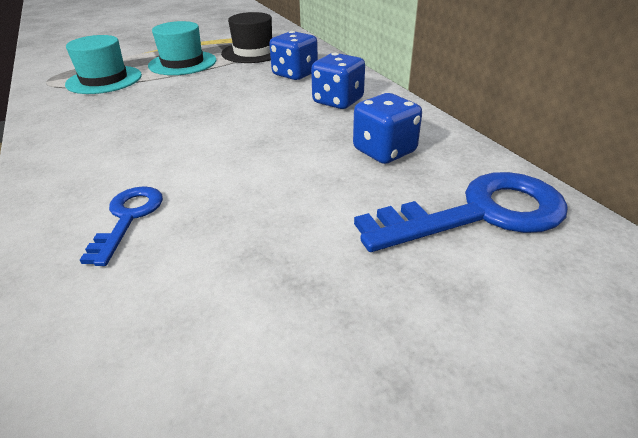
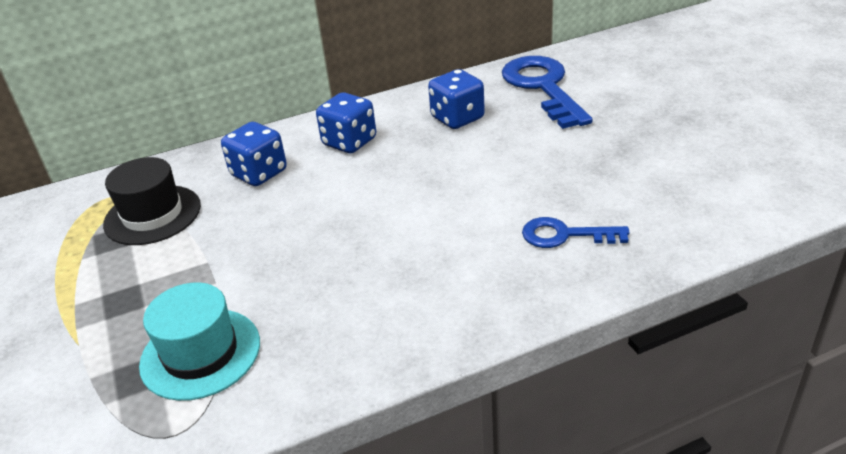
camera: 85 degrees left, 0 degrees up
(182, 63) = (163, 279): turquoise hat -> none

